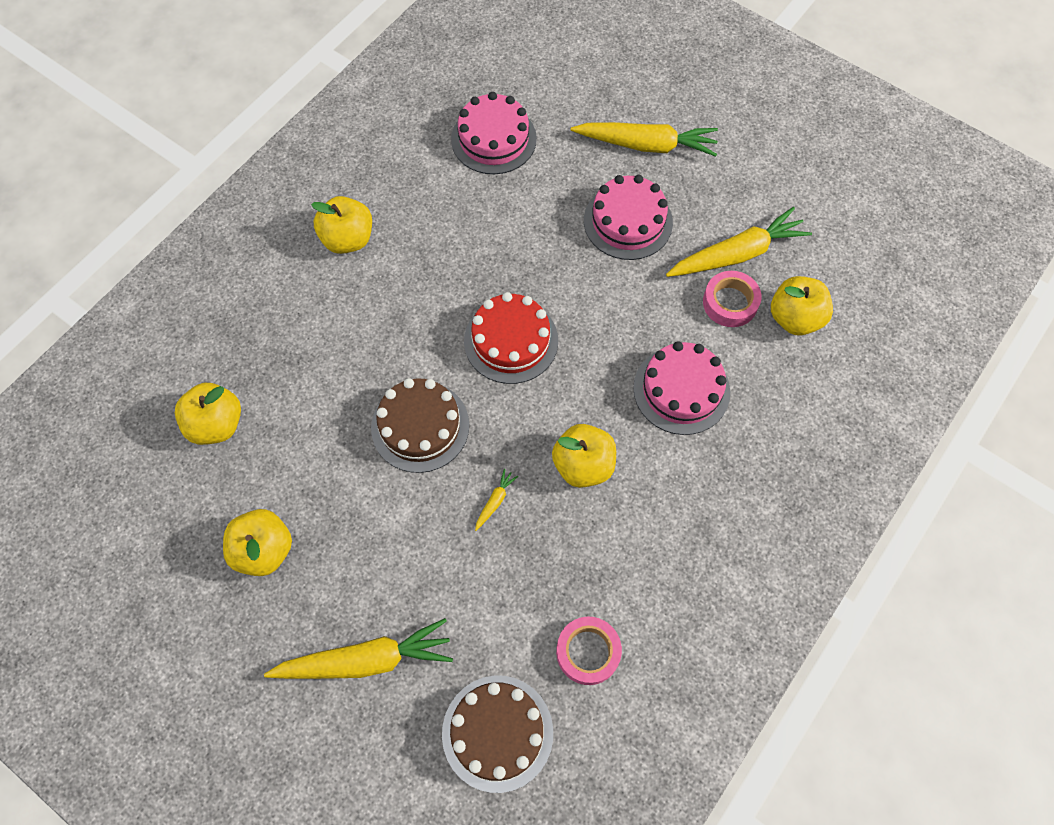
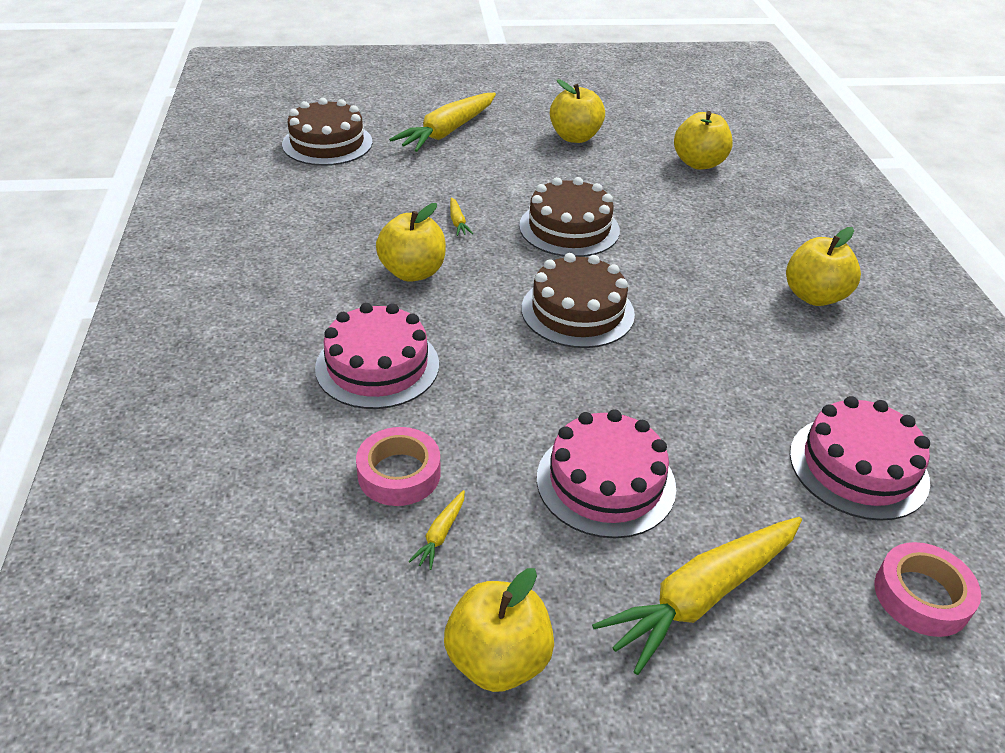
camera: 135 degrees right, 25 degrees down
(511, 341) = (577, 311): red cake -> brown cake
(588, 652) = (300, 193): pink tape -> pink tape (921, 596)
(737, 254) = (440, 534): yellow carrot -> yellow carrot, size x0.41
(795, 318) = (304, 507): yellow apple -> yellow apple (498, 659)

